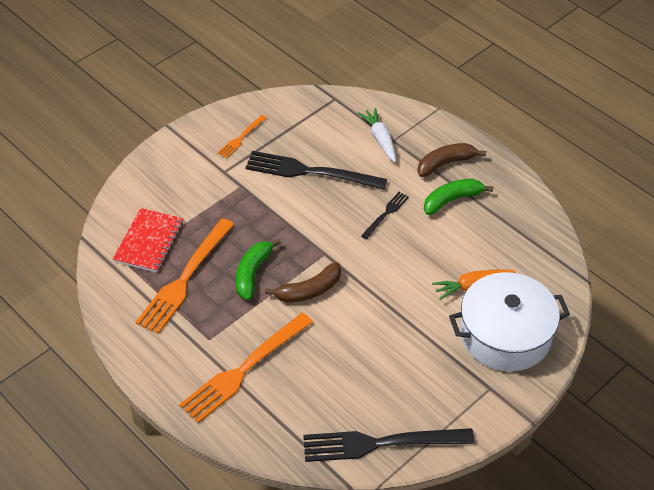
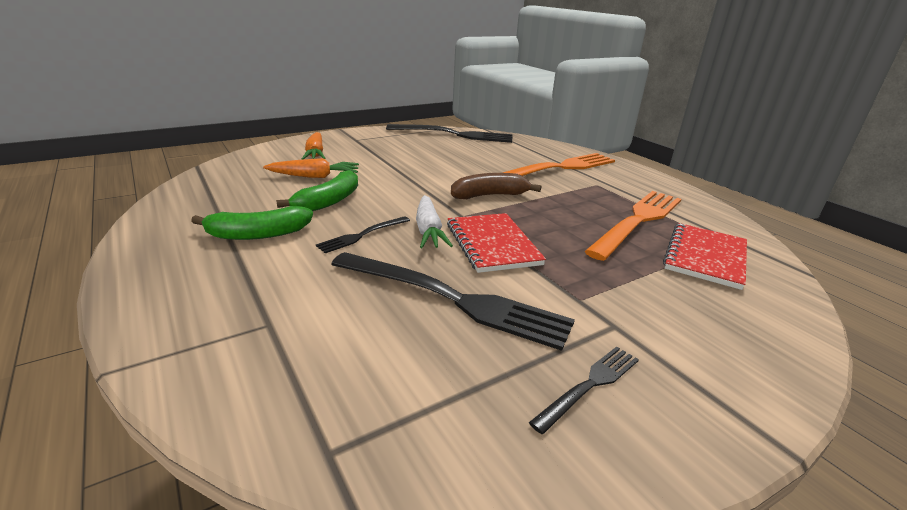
camera: 170 degrees left, 20 degrees down
(241, 138) = (590, 385): orange fork -> black fork
(252, 273) = (554, 214): green banana -> green banana (329, 201)
(296, 223) = (492, 244): none -> red notebook
(380, 139) = (292, 330): white carrot -> white carrot (428, 230)
(445, 163) = (216, 274): brown banana -> none
(505, 335) = (315, 153): white pot -> orange carrot

